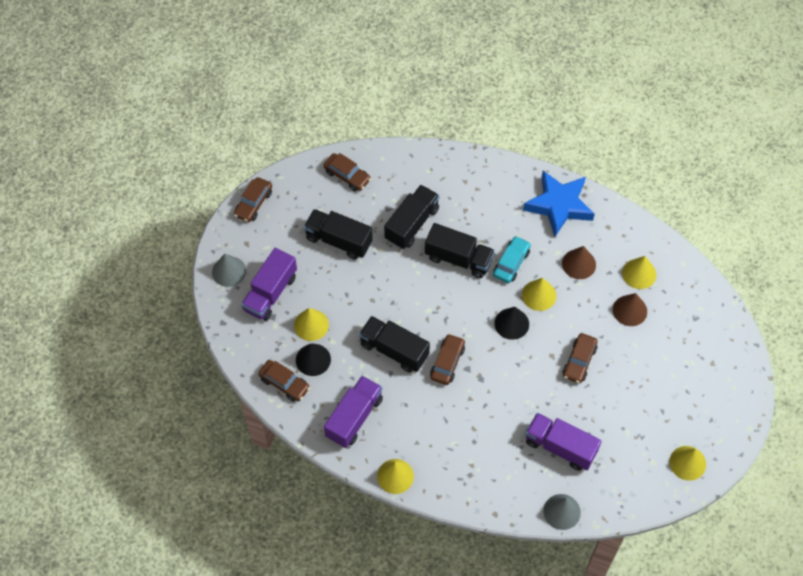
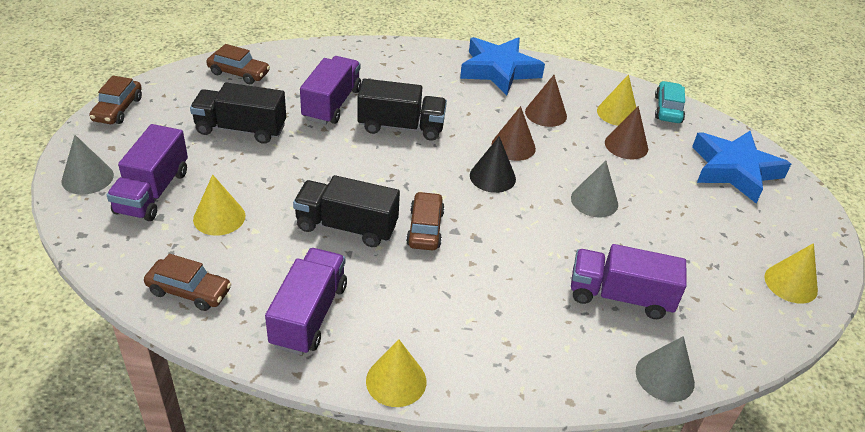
camera: 20 degrees left, 20 degrees down
(313, 359) = (229, 255): black cone -> none
(412, 224) = (332, 104): black truck -> purple truck
(511, 263) = (467, 123): turquoise car -> turquoise car (668, 109)
(539, 295) = (513, 146): yellow cone -> brown cone
(579, 361) = (594, 201): brown car -> grey cone
(705, 352) = (734, 170): none -> blue star

